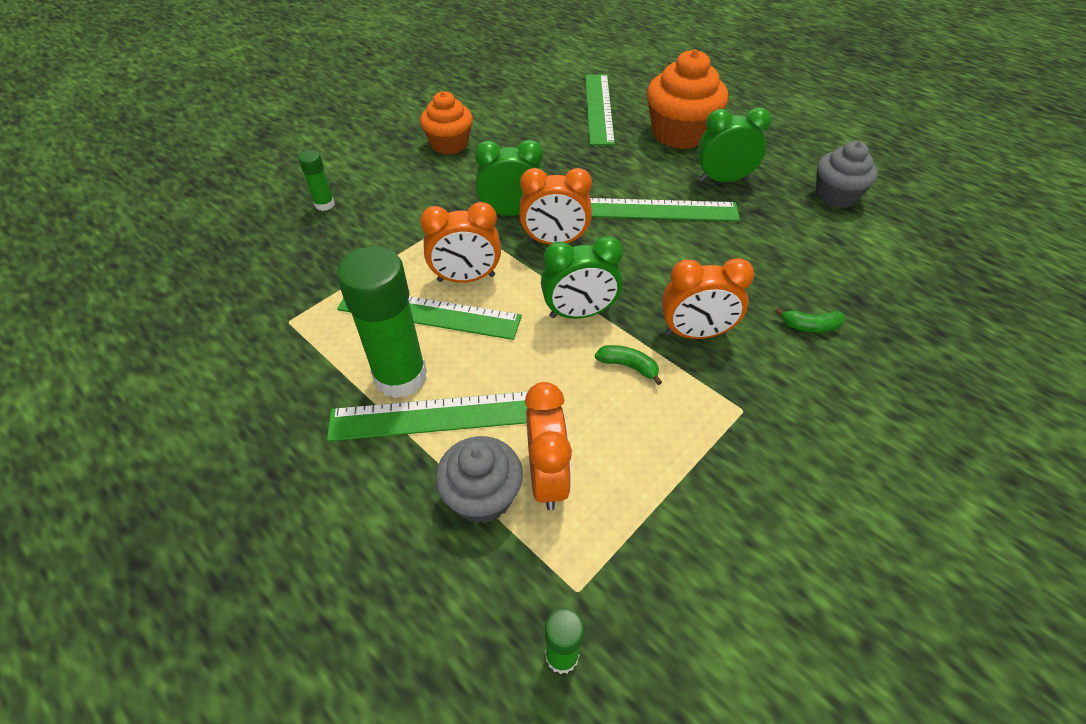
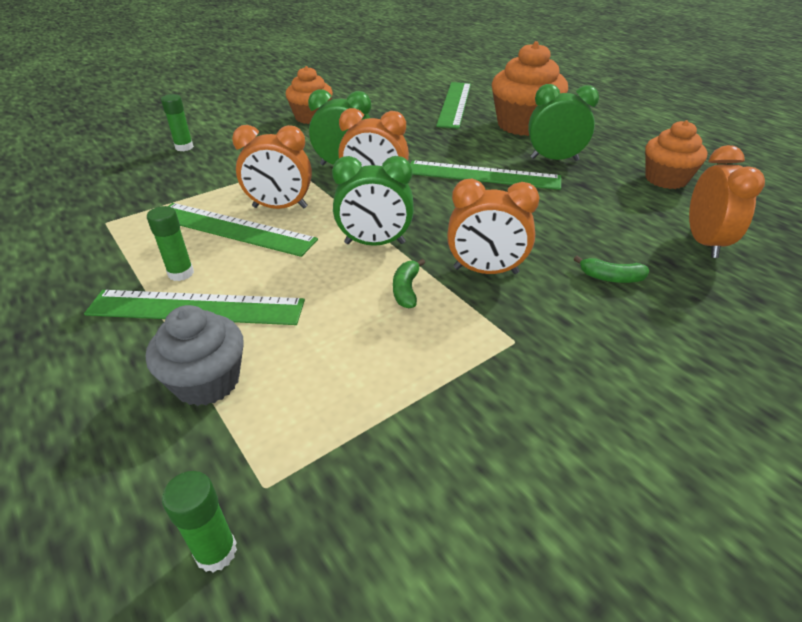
camera: 10 degrees right, 10 degrees down
(401, 377) = (181, 273): green glue stick -> green glue stick, size x0.48
(547, 477) = (281, 374): orange clock -> orange clock (704, 242)
(628, 366) = (406, 290): green banana -> green banana turned 120 degrees counterclockwise
(836, 195) = (665, 179): grey cupcake -> orange cupcake

